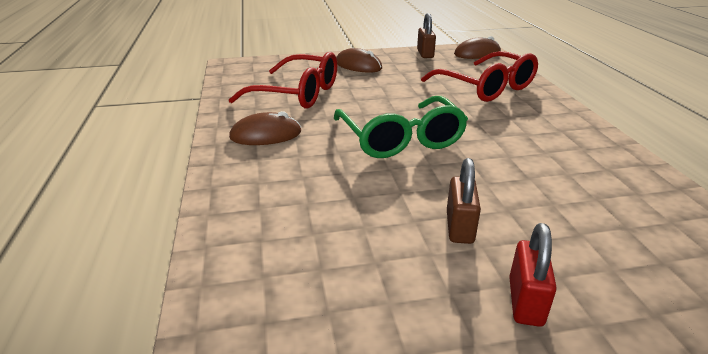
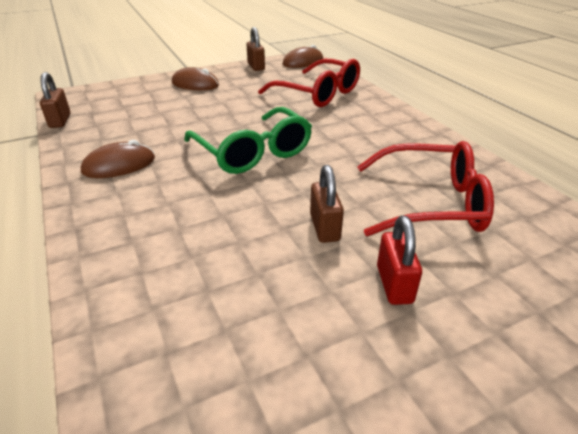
camera: 15 degrees left, 5 degrees up
(223, 87) = (60, 121): none -> brown padlock
(297, 94) = (141, 119): red glasses -> red glasses (430, 203)

